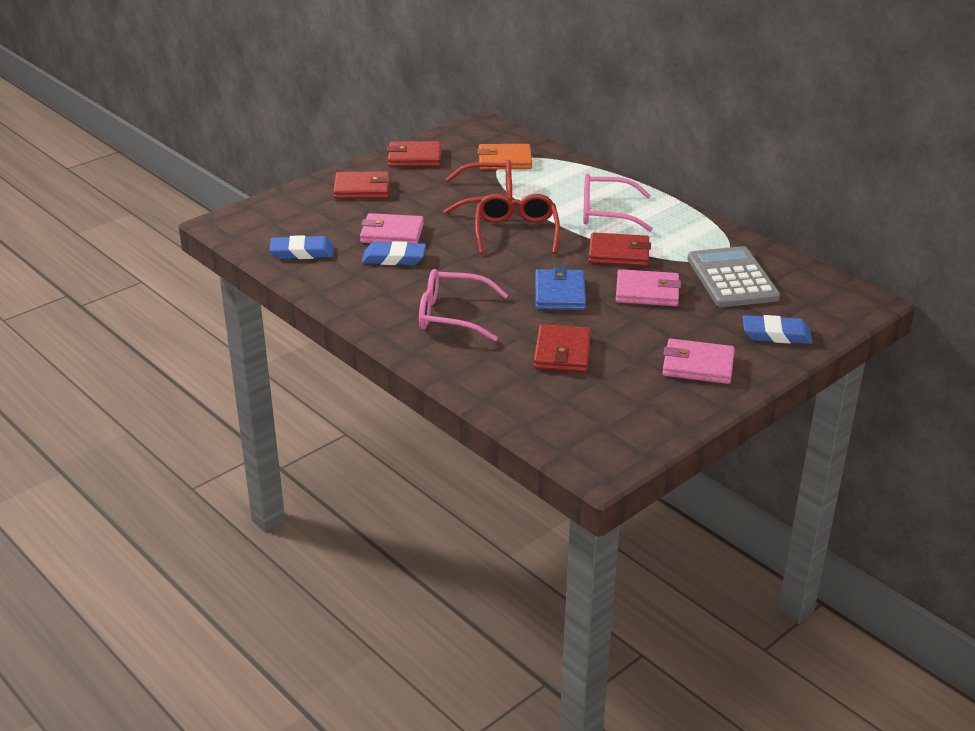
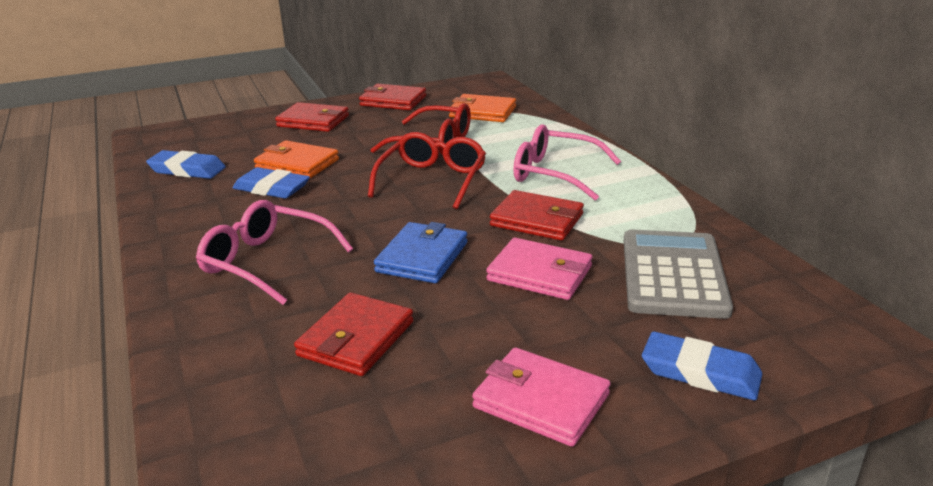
camera: 20 degrees right, 5 degrees down
(392, 233) = (297, 164): pink wallet -> orange wallet

